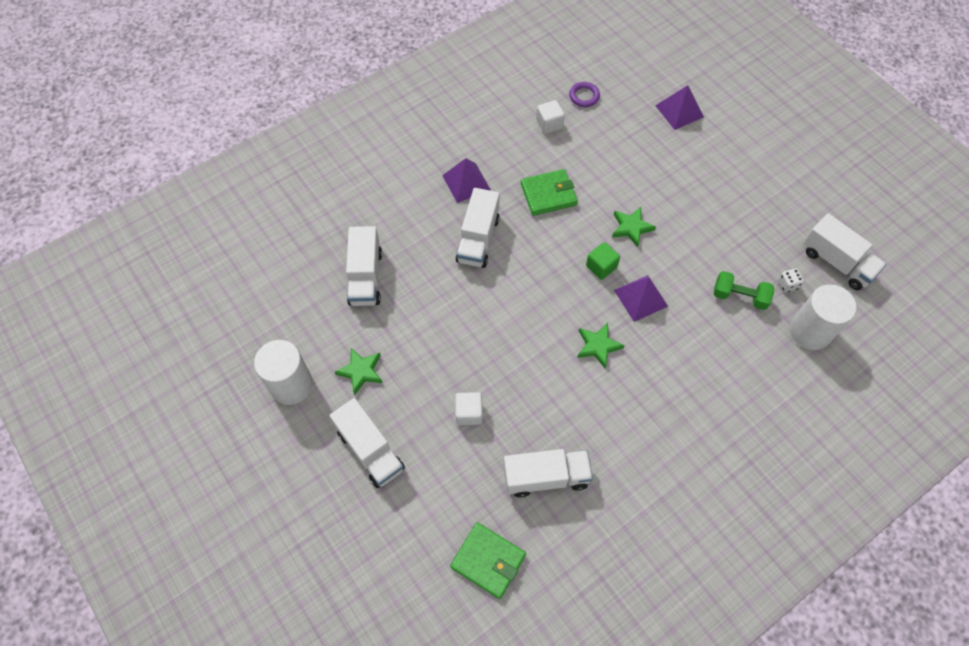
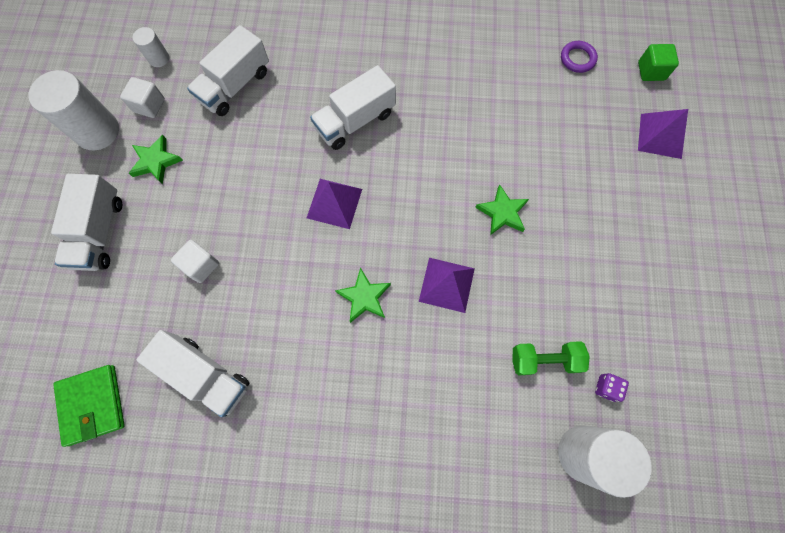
camera: 40 degrees right, 10 degrees up
(284, 299) = (159, 58): none -> white cylinder
(466, 182) = (394, 64): purple pyramid -> purple pyramid (334, 203)
(548, 194) = (455, 126): green wallet -> none
(549, 124) = (519, 62): white cube -> white cube (149, 105)
(601, 267) = (438, 227): green cube -> green cube (651, 71)
(739, 296) = (544, 360): green dumbbell -> green dumbbell turned 60 degrees counterclockwise
(787, 284) = (606, 388): white dice -> purple dice
(837, 262) = (683, 408): white truck -> none

